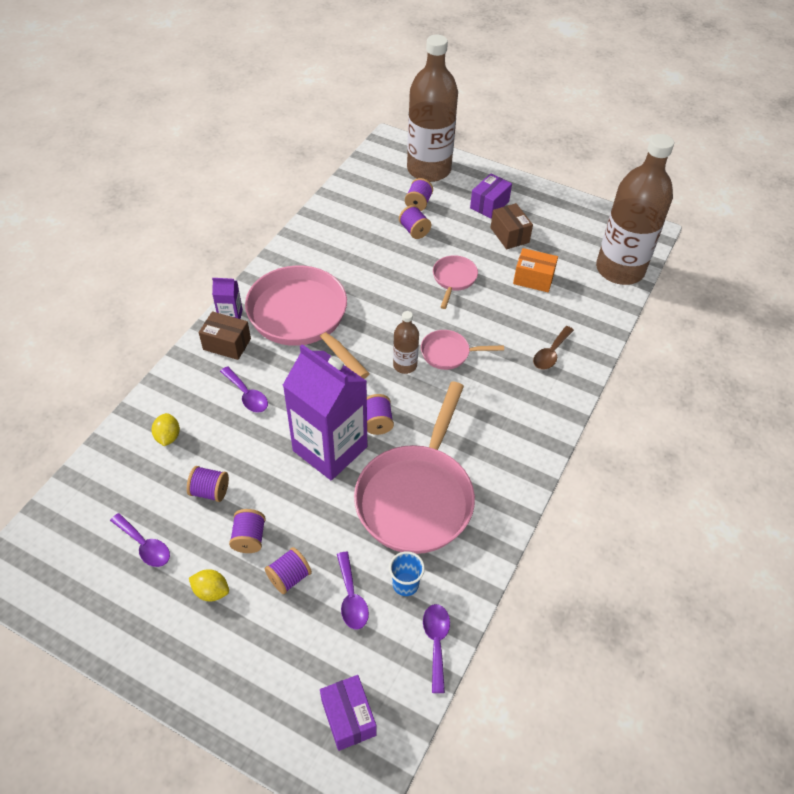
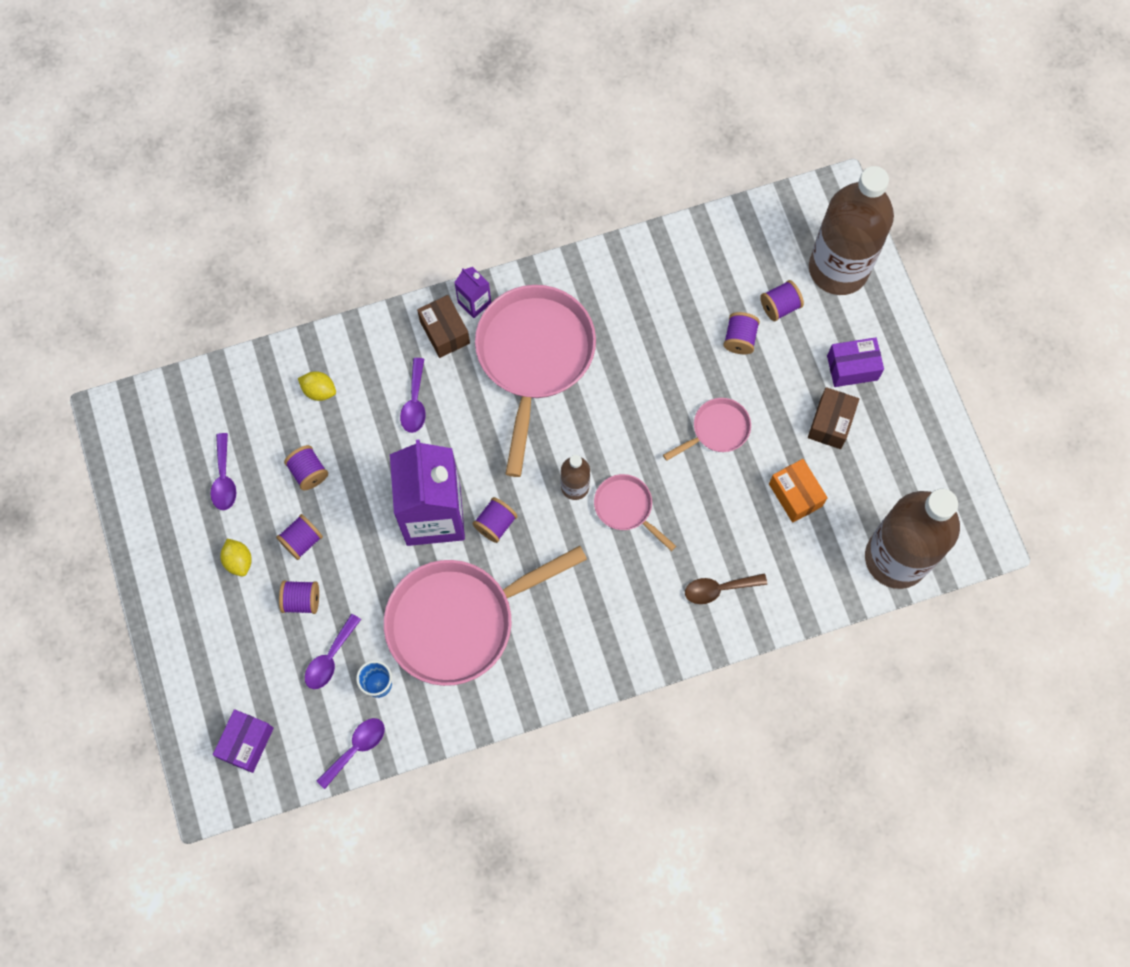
camera: 45 degrees right, 20 degrees up
(168, 437) = (319, 391): yellow lemon -> yellow lemon turned 75 degrees clockwise

